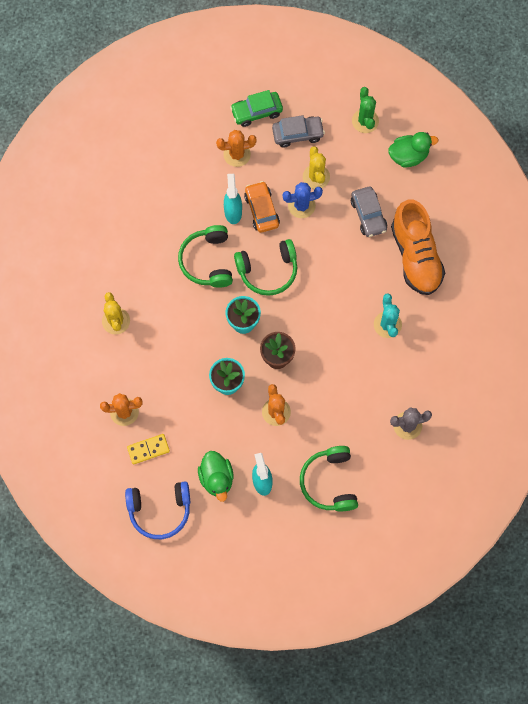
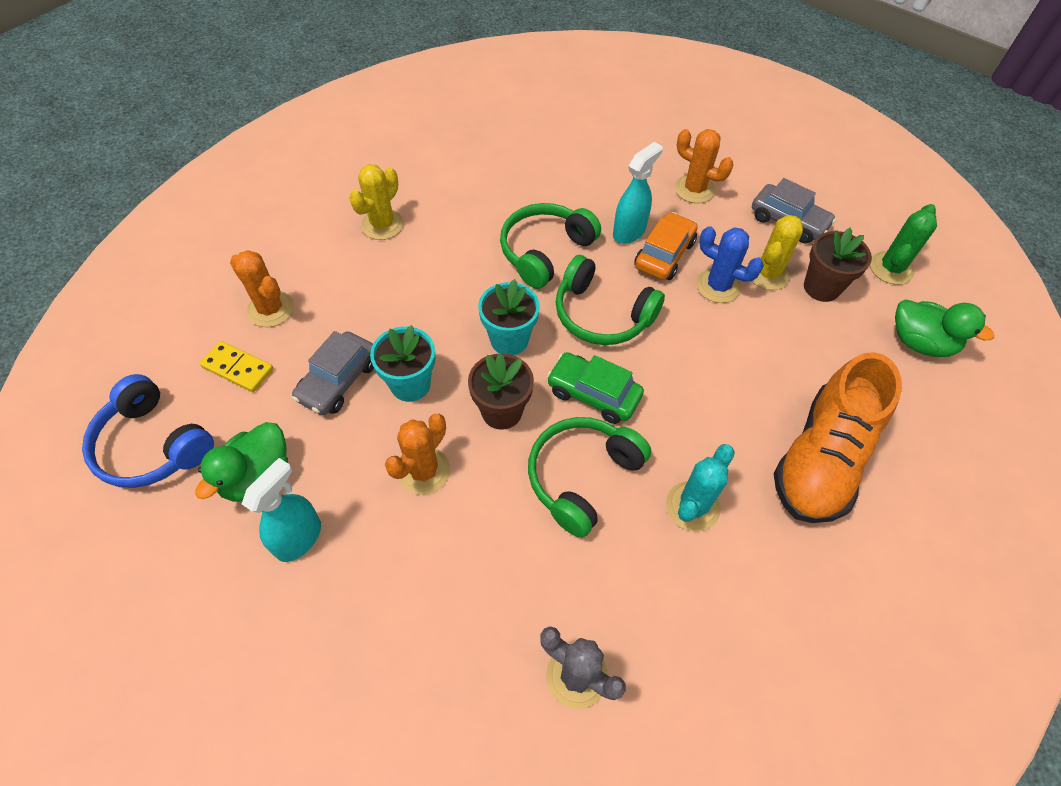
camera: 45 degrees right, 15 degrees down
(256, 112) = (759, 172): green car -> green car (593, 394)
(329, 482) = (376, 636): green headphones -> green headphones (582, 477)
(345, 163) = (821, 287): none -> brown flower pot
(368, 215) = (797, 360): grey car -> grey car (338, 381)

